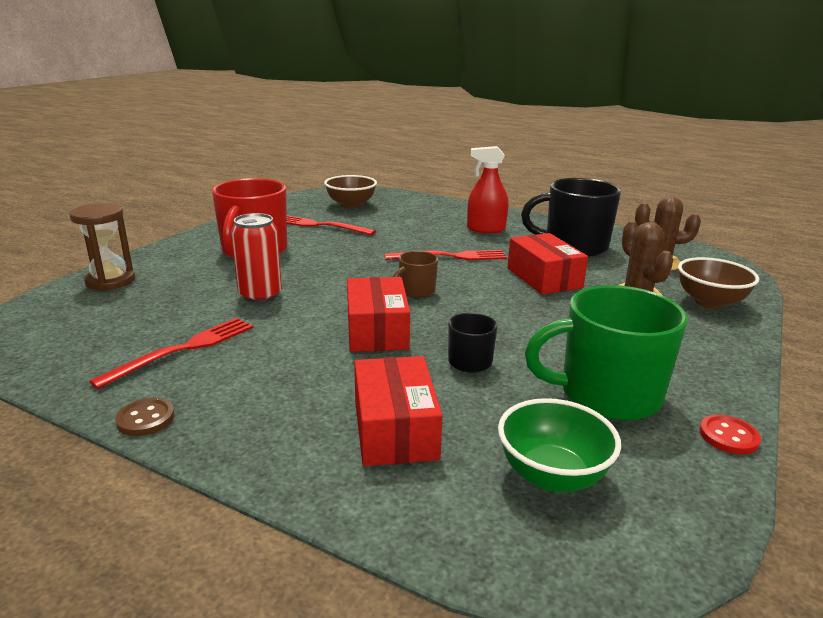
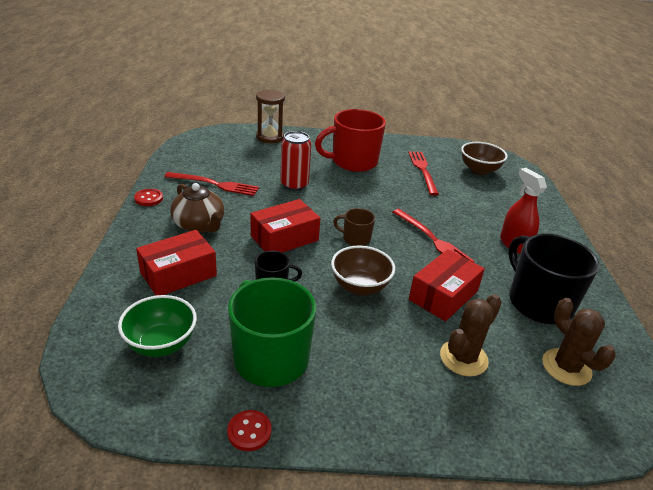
camera: 60 degrees right, 10 degrees up
(145, 419) = (148, 198): brown button -> red button
(282, 386) = (199, 225): none -> brown teapot
(710, 302) = (499, 414): brown bowl -> brown bowl (360, 287)

